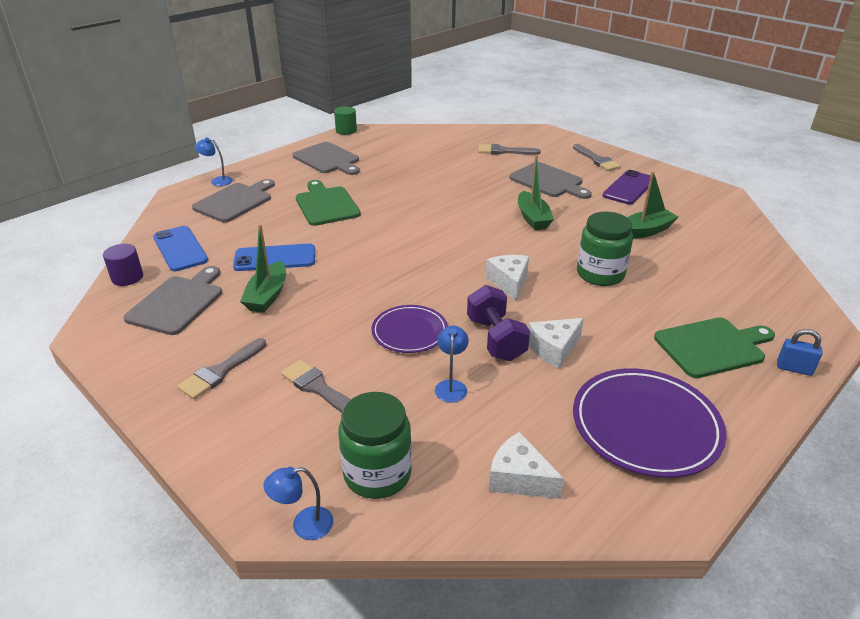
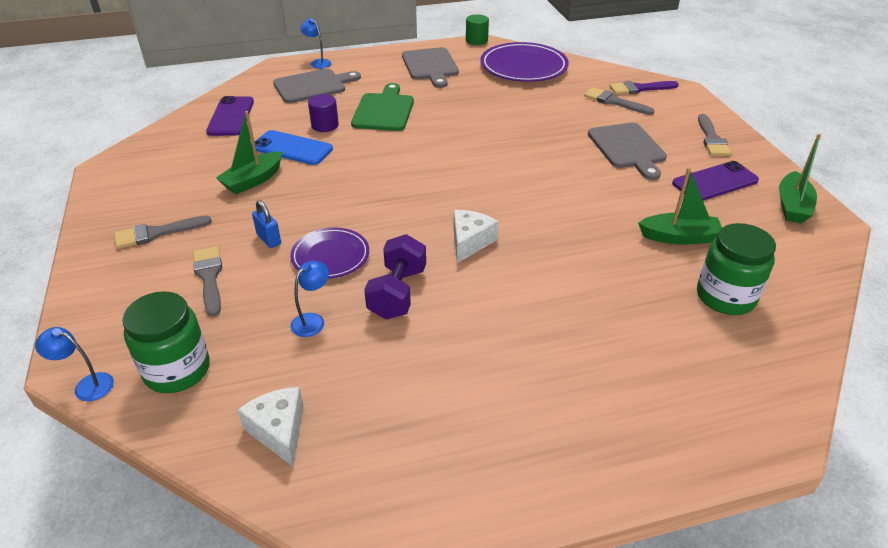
camera: 30 degrees right, 5 degrees up
(127, 277) = (172, 129): purple cylinder -> purple cylinder (325, 125)
(177, 303) = (184, 163): grey cutting board -> none
(180, 249) = (231, 116): blue phone -> purple phone
(512, 137) = (639, 88): none -> purple brush
(532, 218) = (566, 183): green boat -> green boat (792, 206)
(553, 349) = (440, 325): white cheese -> none
(600, 274) = (573, 267): green jar -> green jar (725, 297)
(645, 425) = (446, 439): purple plate -> purple plate (523, 67)
(712, 346) = (611, 392): green cutting board -> none
(794, 368) = (682, 457): blue padlock -> blue padlock (269, 239)

